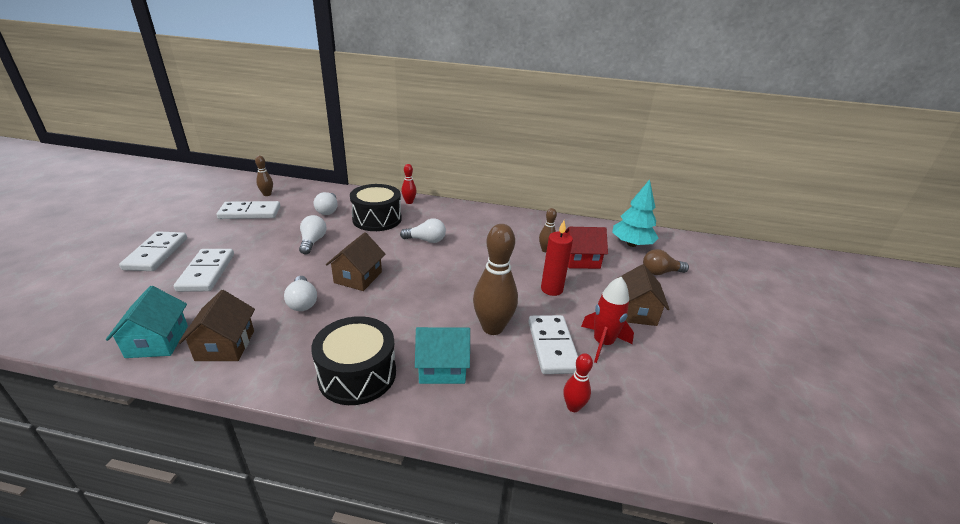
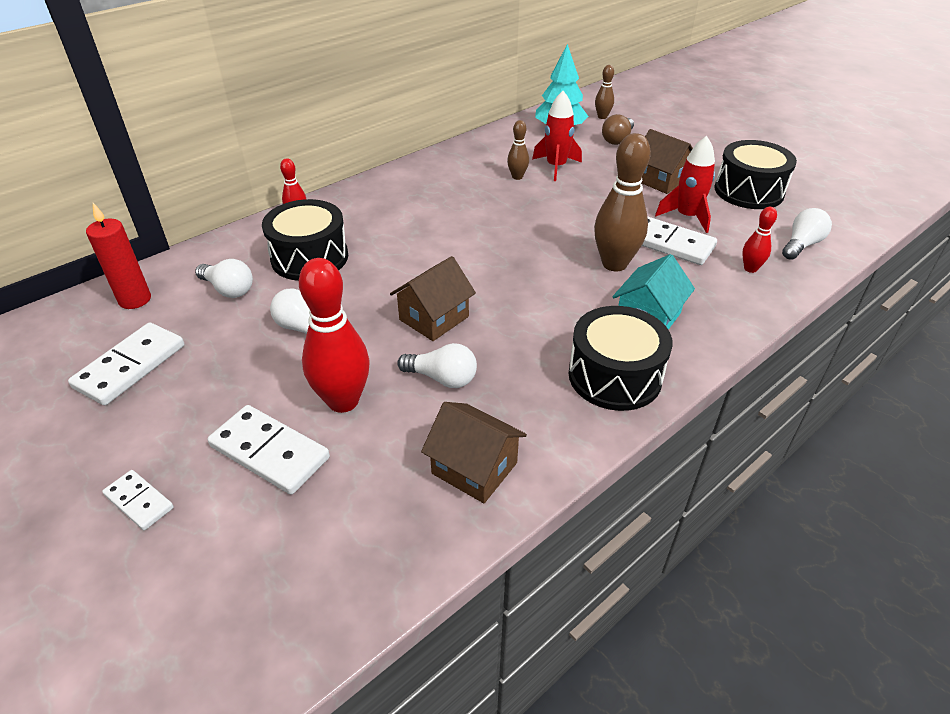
camera: 50 degrees left, 10 degrees up
(156, 254) = (139, 501): white domino -> white domino, size x0.58
(157, 341) = (406, 534): turquoise house -> none
(260, 277) = (343, 401): none -> red bowling pin
(267, 194) = (88, 333): brown bowling pin -> brown bowling pin (602, 117)
(358, 277) = (434, 318): brown house -> brown house turned 75 degrees clockwise
(426, 240) = (408, 240): white light bulb -> white light bulb (801, 245)
(551, 289) = (586, 205): red candle -> red candle (135, 300)
(580, 260) = (556, 167): red house -> red rocket
(695, 367) = (748, 191): none -> black drum

